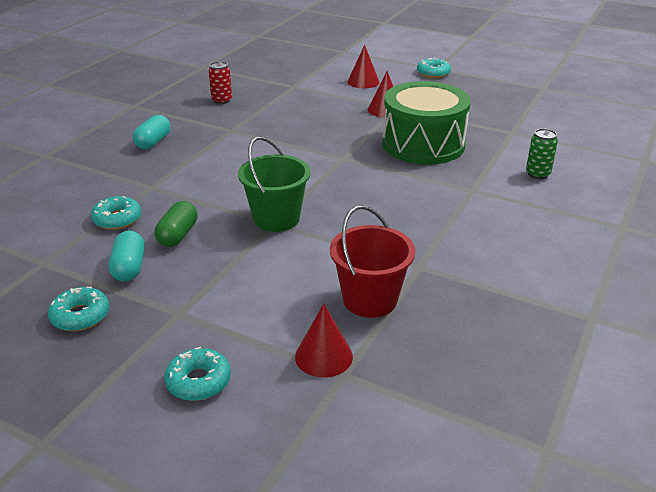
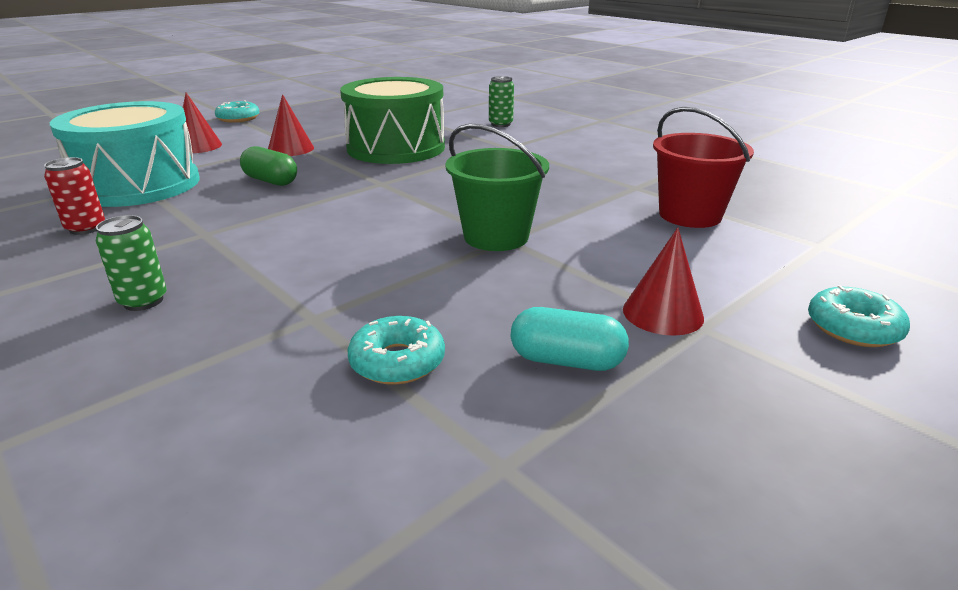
camera: 70 degrees left, 5 degrees down
(80, 316) = (701, 423): turquoise donut -> none
(153, 142) = (143, 301): turquoise capsule -> green can
(178, 235) = (492, 308): green capsule -> green capsule (271, 181)
(286, 90) = (138, 185): none -> turquoise drum
(323, 356) = (790, 250): red cone -> red cone (662, 313)

